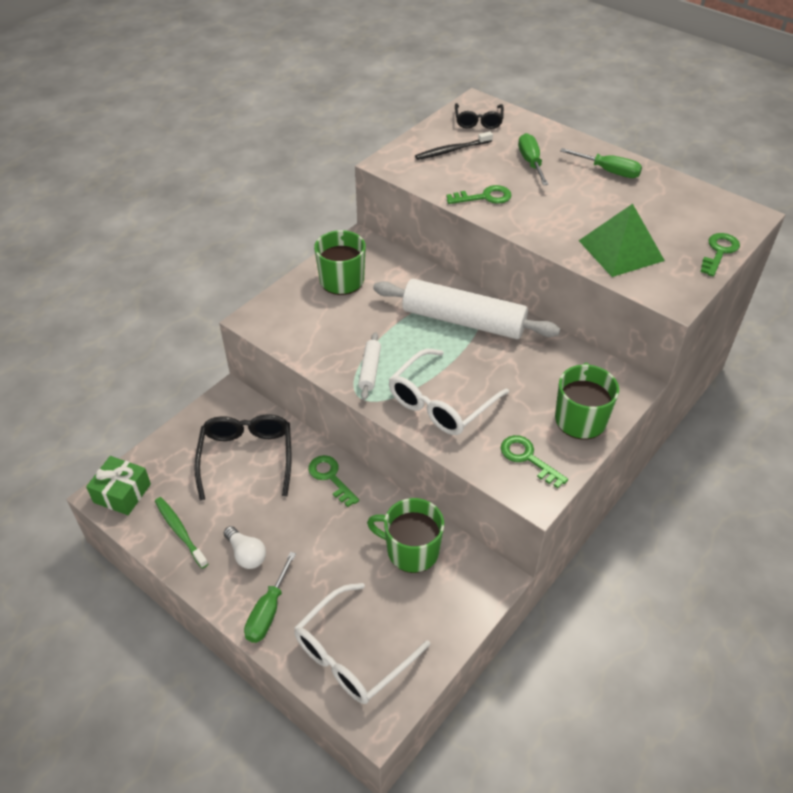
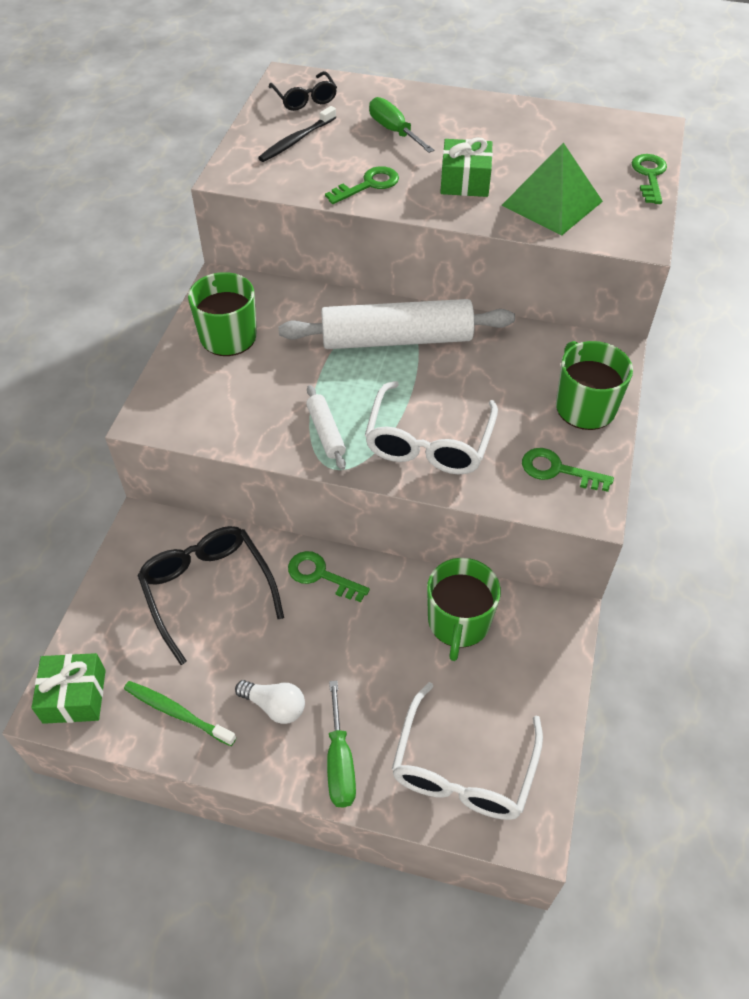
camera: 25 degrees left, 5 degrees up
(411, 550) = (458, 622): green mug -> green mug turned 75 degrees counterclockwise
(561, 215) = (465, 181): none -> green gift
(609, 171) = (484, 119): green screwdriver -> none

